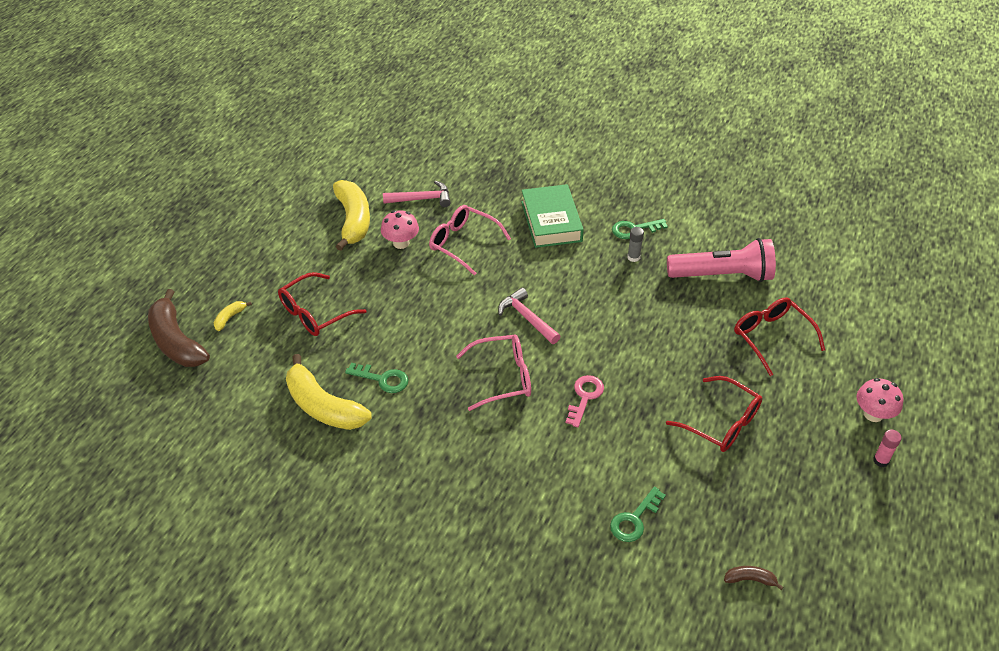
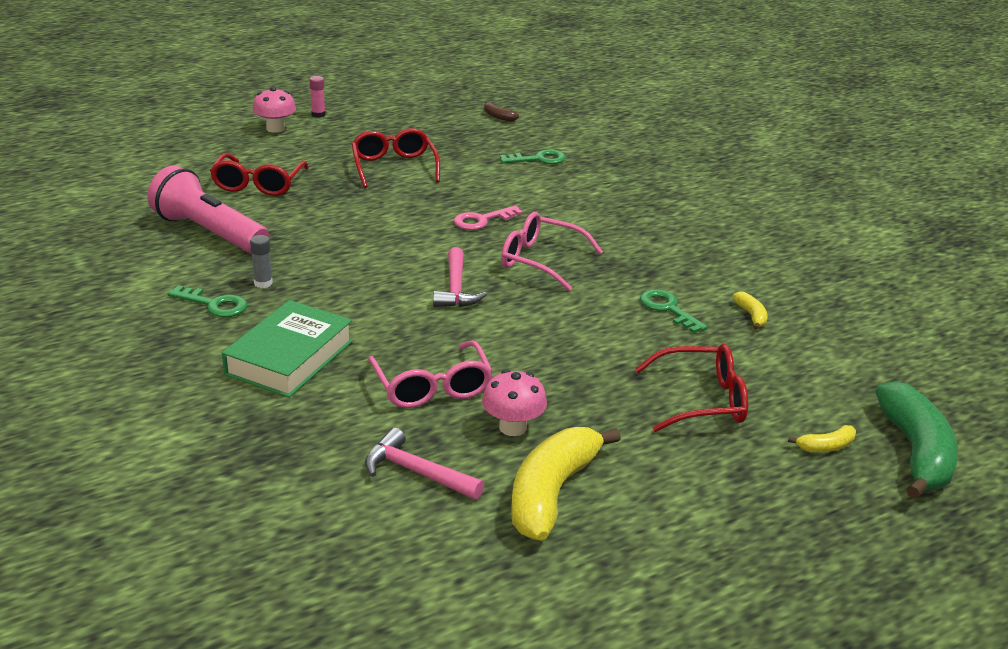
camera: 145 degrees left, 15 degrees down
(176, 341) = (915, 452): brown banana -> green banana
(323, 406) = (751, 316): yellow banana -> yellow banana, size x0.43

